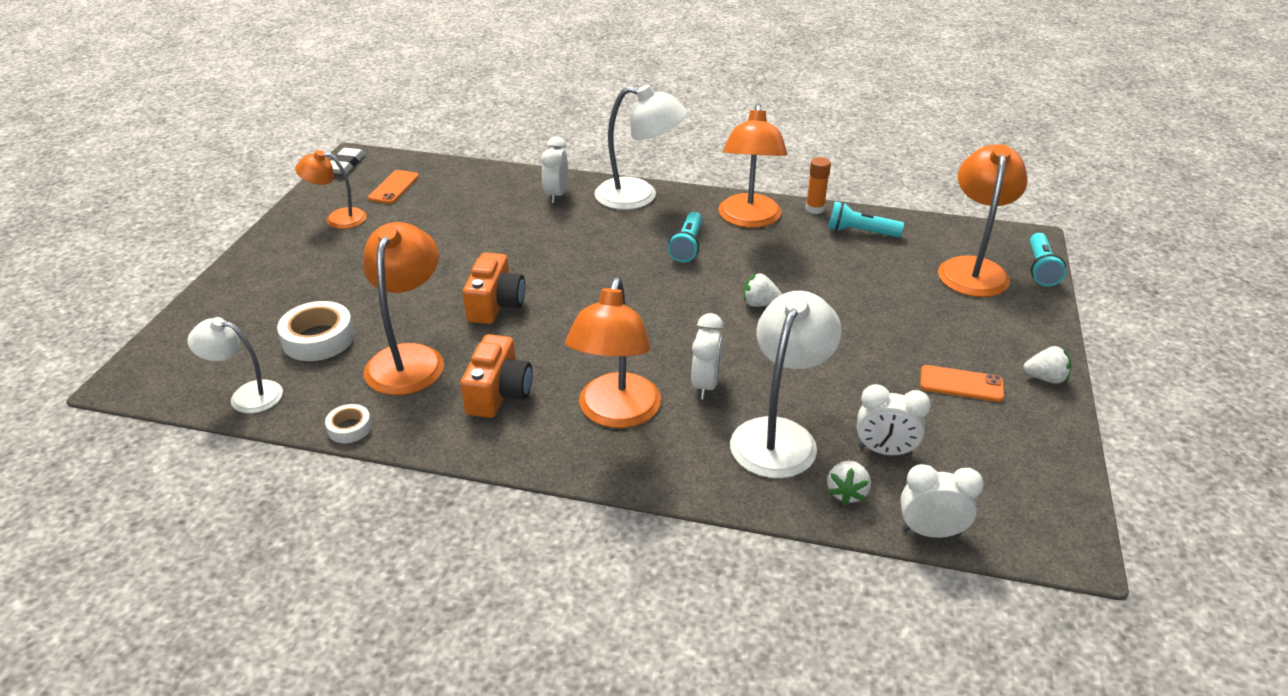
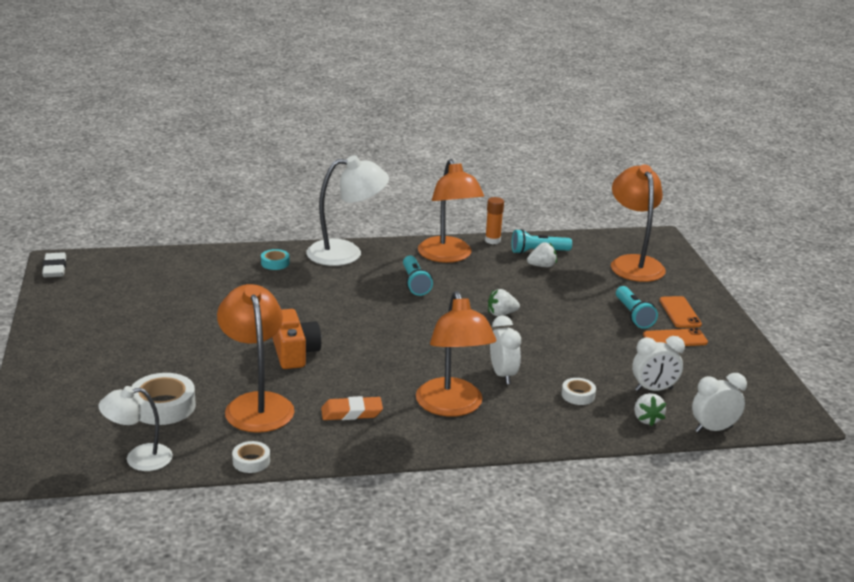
camera: 25 degrees left, 10 degrees down
(338, 218) = (90, 313): orange lamp -> none
(394, 187) = (120, 280): orange phone -> orange phone (680, 312)
(499, 393) = (351, 413): orange camera -> orange eraser
(556, 195) = (275, 263): white clock -> turquoise tape
(779, 435) = (578, 395): white lamp -> white tape
(1040, 268) = (678, 255): turquoise flashlight -> turquoise flashlight (633, 315)
(1045, 378) = (725, 324): white strawberry -> white strawberry (542, 266)

